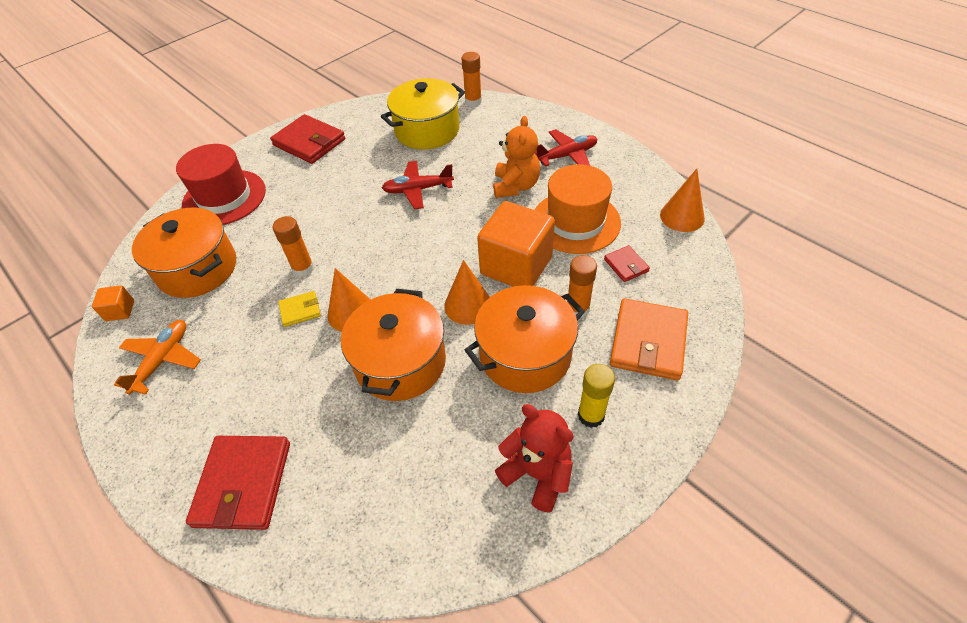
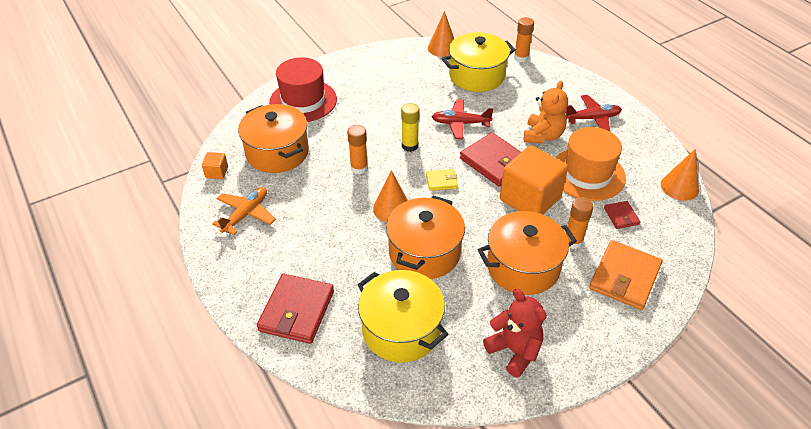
camera: 10 degrees right, 5 degrees down
(300, 310) = (353, 199): yellow wallet -> yellow wallet (441, 181)
(309, 142) = (377, 68): red wallet -> red wallet (495, 162)
(387, 478) = (401, 329): none -> yellow pot
(468, 305) = (485, 221): orange cone -> orange cone (442, 48)
(591, 415) = (565, 320): yellow glue stick -> yellow glue stick (410, 146)

